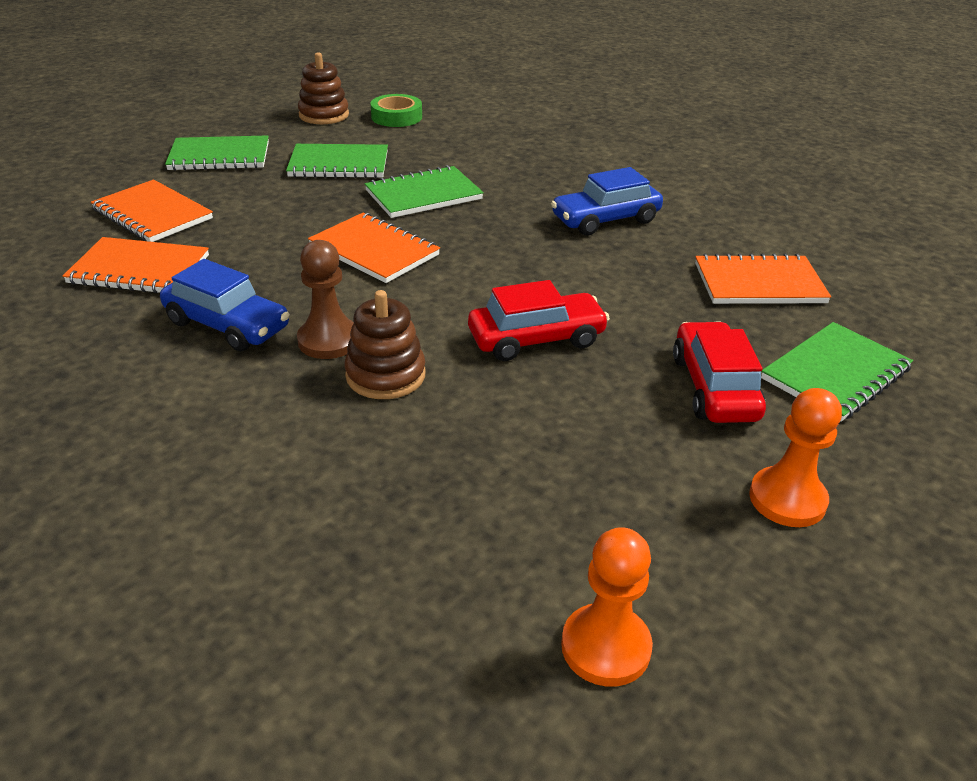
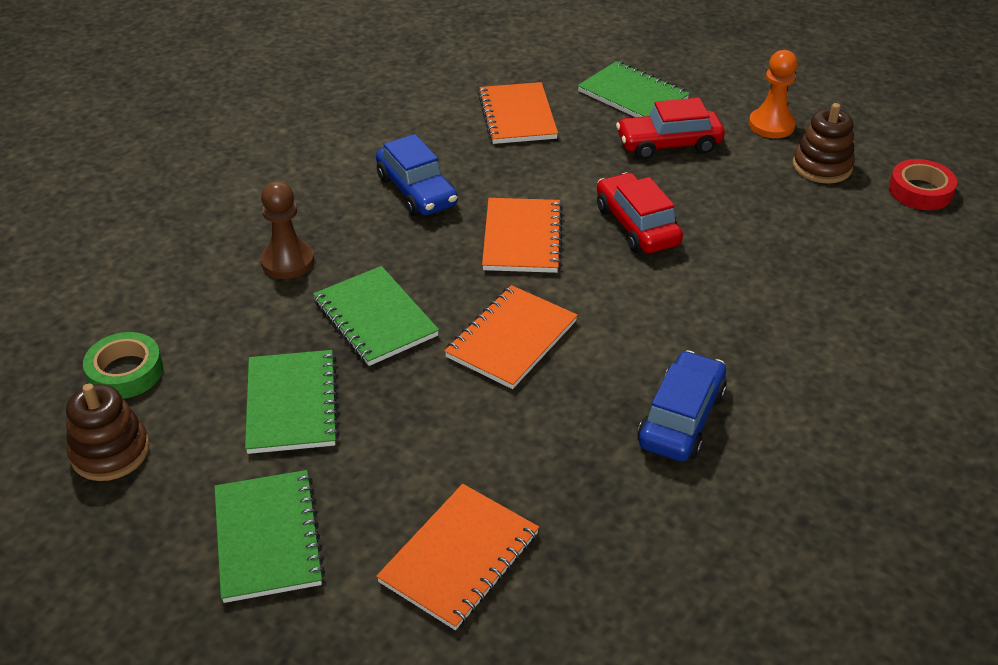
camera: 95 degrees left, 5 degrees up
(139, 269) = (598, 524): orange notebook -> orange notebook (522, 238)
(328, 340) = (682, 344): brown pawn -> brown pawn (288, 261)
(385, 375) = (718, 302): brown stacking toy -> brown stacking toy (822, 166)
(605, 647) = (920, 191): orange pawn -> red tape

